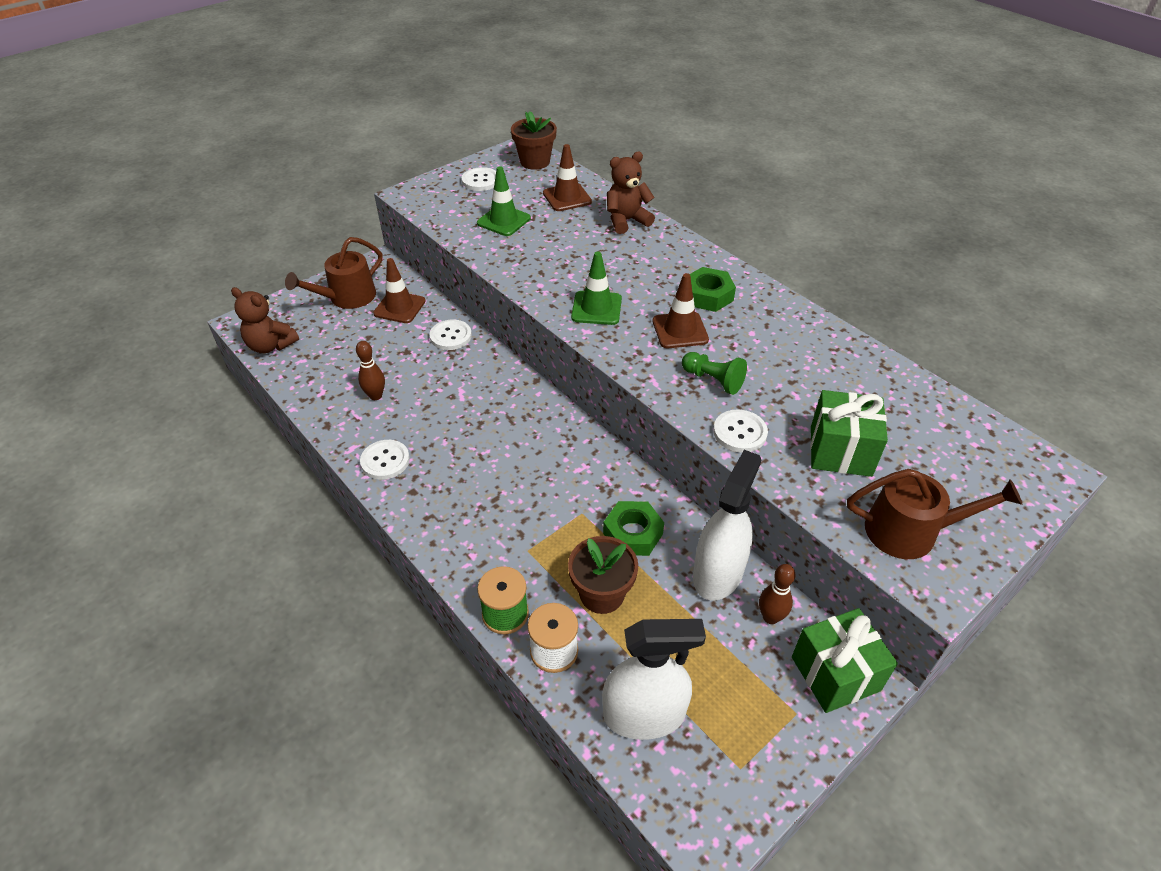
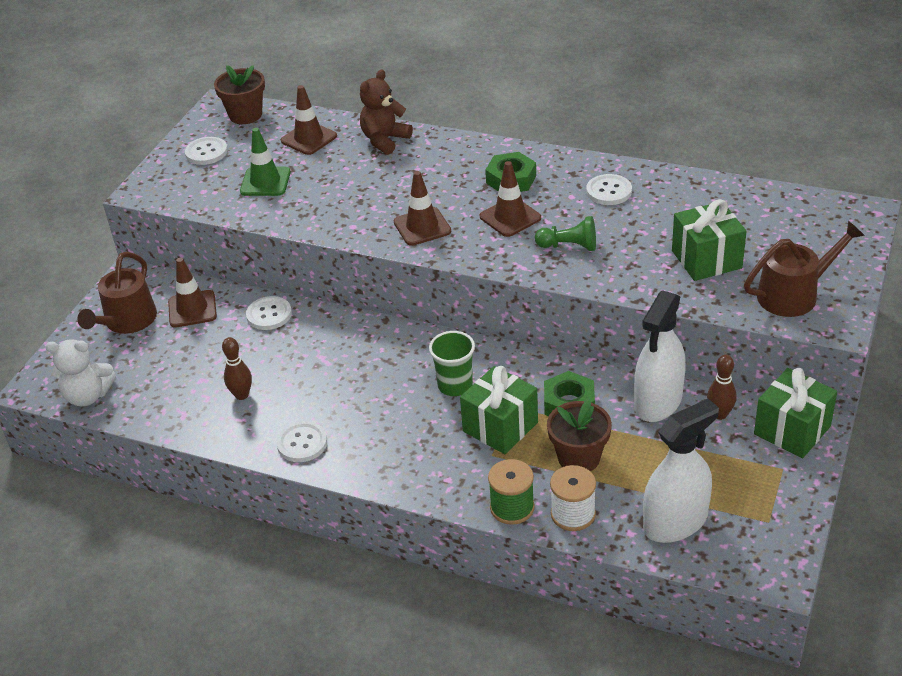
camera: 25 degrees left, 5 degrees down
(271, 345) = (88, 396): brown teddy bear -> white teddy bear
(547, 467) = (455, 385): none -> green cup
(555, 526) = (500, 427): none -> green gift
(596, 308) = (422, 227): green traffic cone -> brown traffic cone
(718, 573) = (658, 402): white spray bottle -> white spray bottle turned 150 degrees counterclockwise
(740, 432) = (620, 277): white button -> white button (609, 191)

